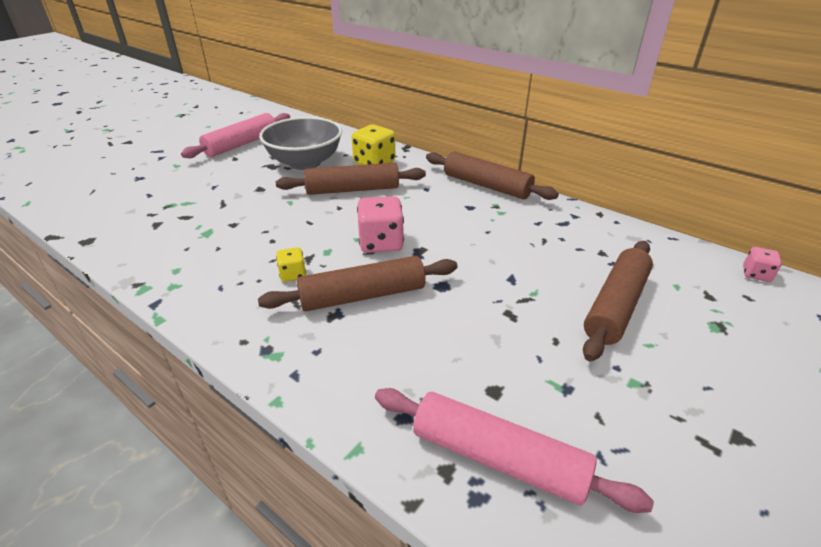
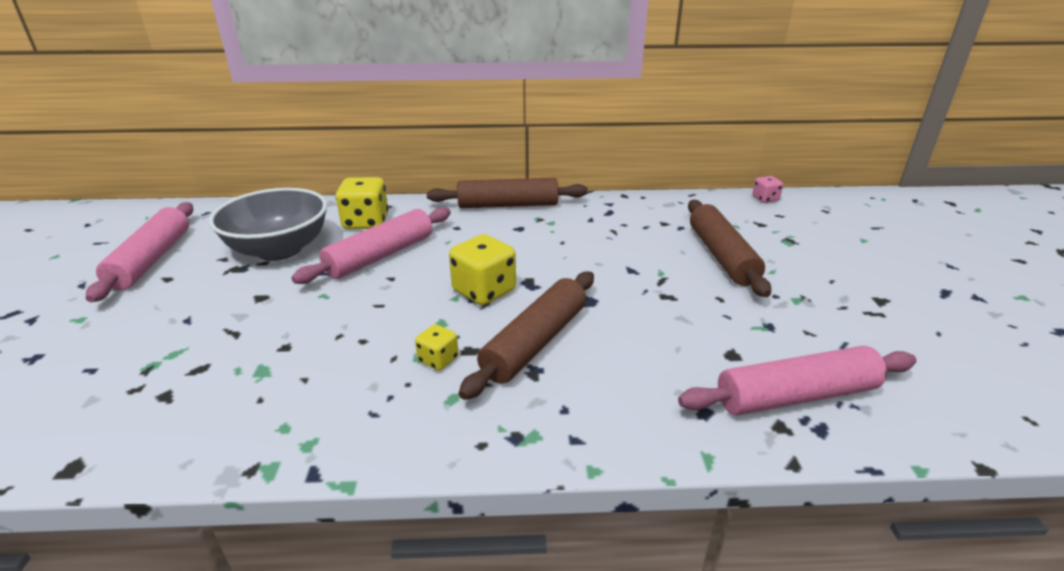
camera: 40 degrees left, 5 degrees down
(352, 190) = (381, 256): brown rolling pin -> pink rolling pin
(381, 243) = (484, 291): pink dice -> yellow dice

